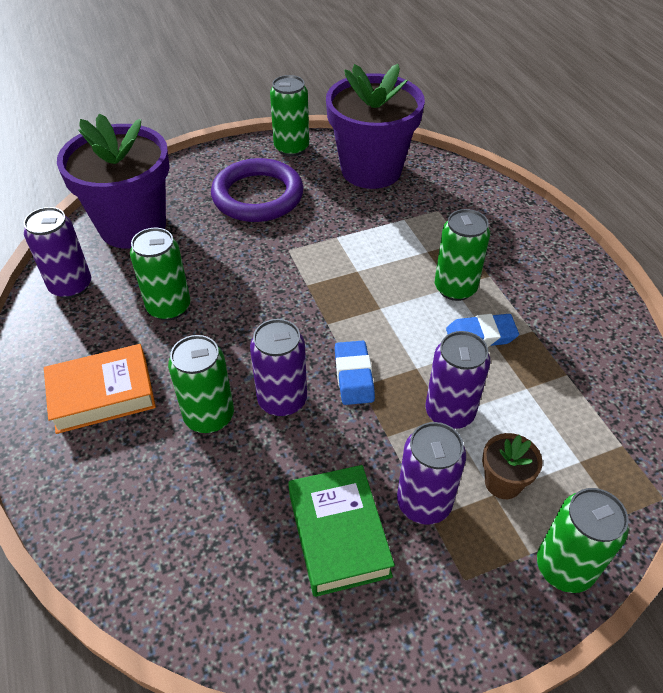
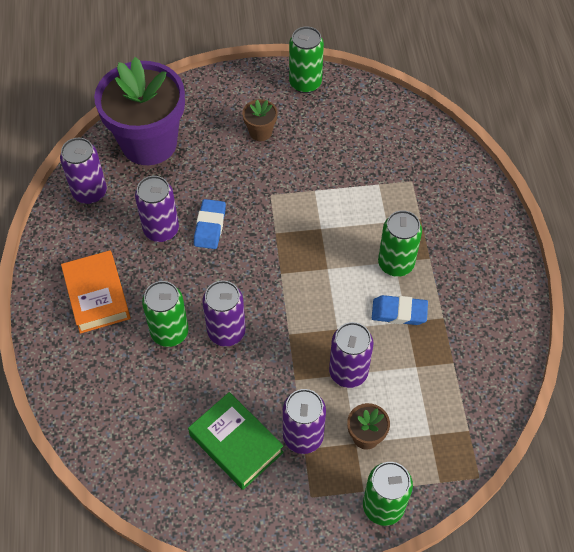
camera: 15 degrees right, 10 degrees up
(102, 394) = (97, 295): orange book -> orange book turned 75 degrees clockwise
(169, 307) = (161, 230): green can -> purple can
(257, 196) = (260, 132): purple ring -> brown flower pot
(338, 534) = (236, 443): green book -> green book turned 45 degrees counterclockwise
(354, 376) = (286, 324): blue eraser -> blue eraser (210, 226)
(371, 170) = (368, 124): purple flower pot -> none

